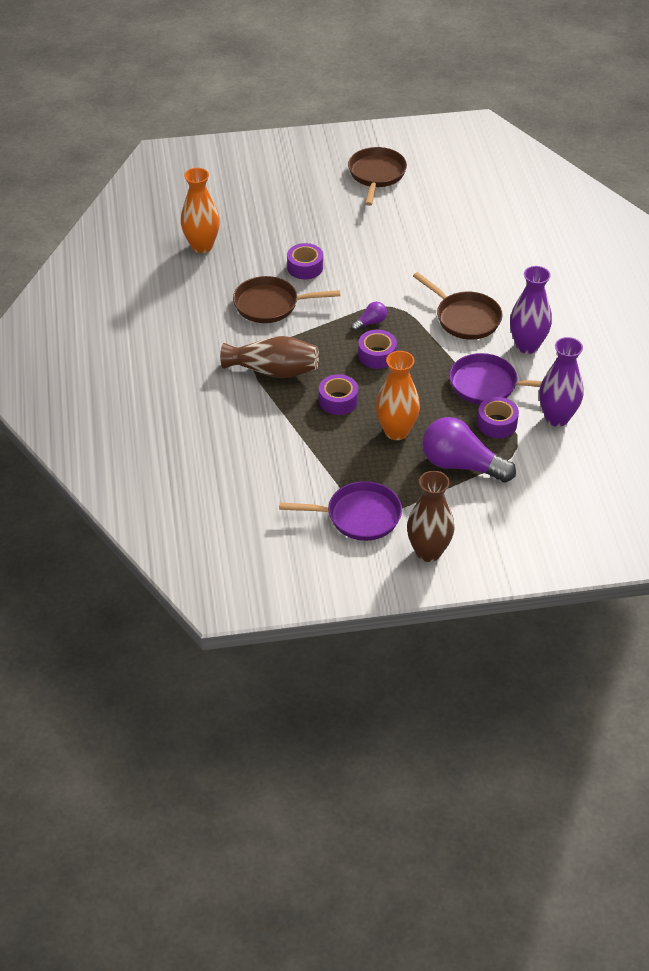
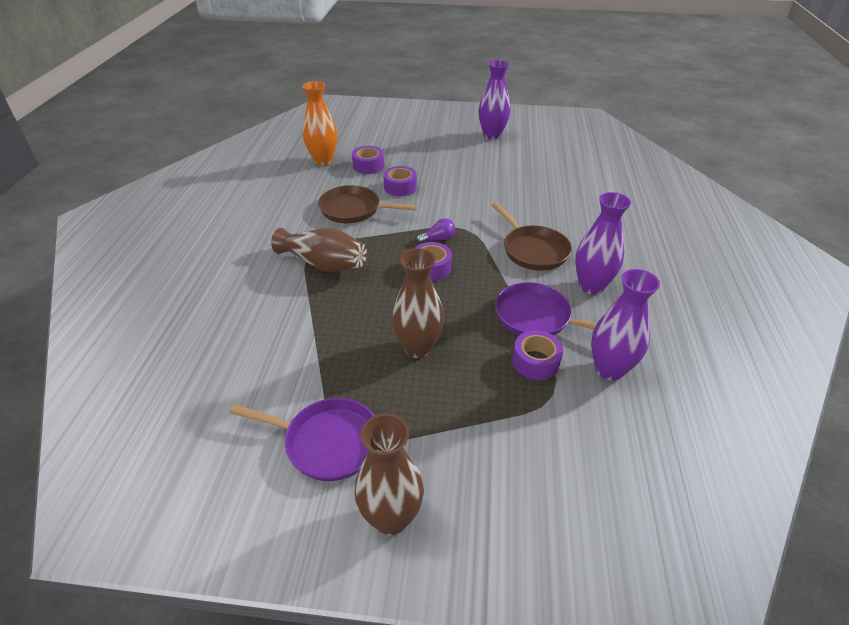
camera: 15 degrees right, 5 degrees down
(338, 400) = (371, 303): purple tape -> purple tape (368, 166)
(376, 175) = (492, 135): brown pan -> purple vase
(396, 431) = (418, 347): orange vase -> brown vase
(461, 465) = (477, 403): purple light bulb -> none

